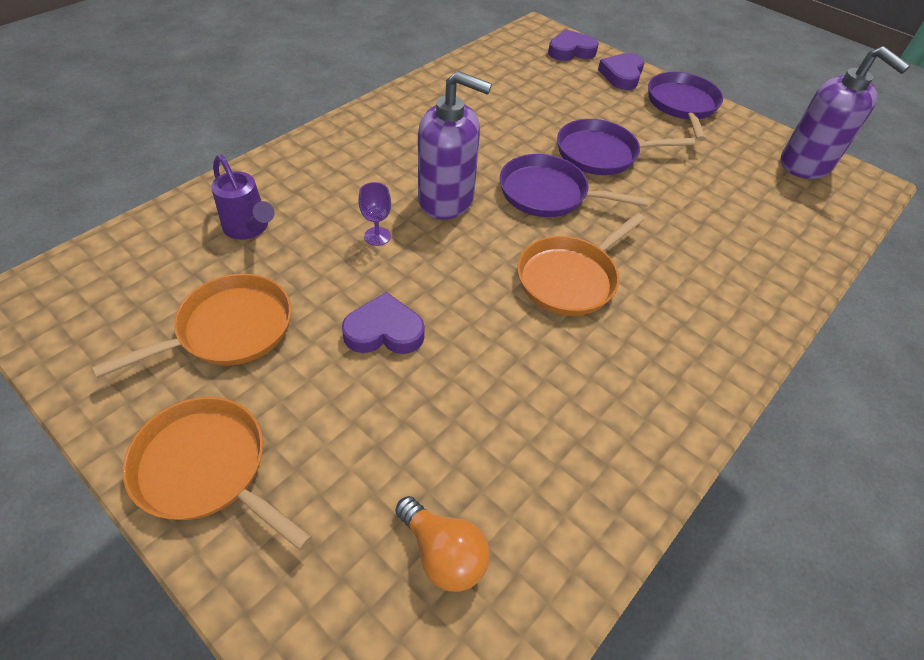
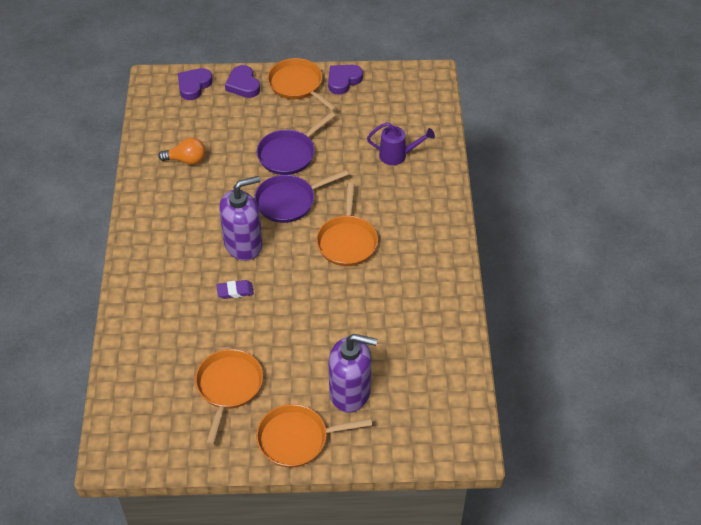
camera: 40 degrees left, 0 degrees up
(249, 229) = (168, 338): purple watering can -> purple watering can (398, 156)
(377, 236) = (235, 291): purple goblet -> purple eraser
(384, 331) = (296, 332): purple heart -> purple heart (343, 81)
(443, 553) = (416, 389): orange light bulb -> orange light bulb (186, 160)
(682, 105) = (298, 85): purple pan -> orange pan
(806, 164) = (394, 84): purple soap dispenser -> purple soap dispenser (350, 392)

